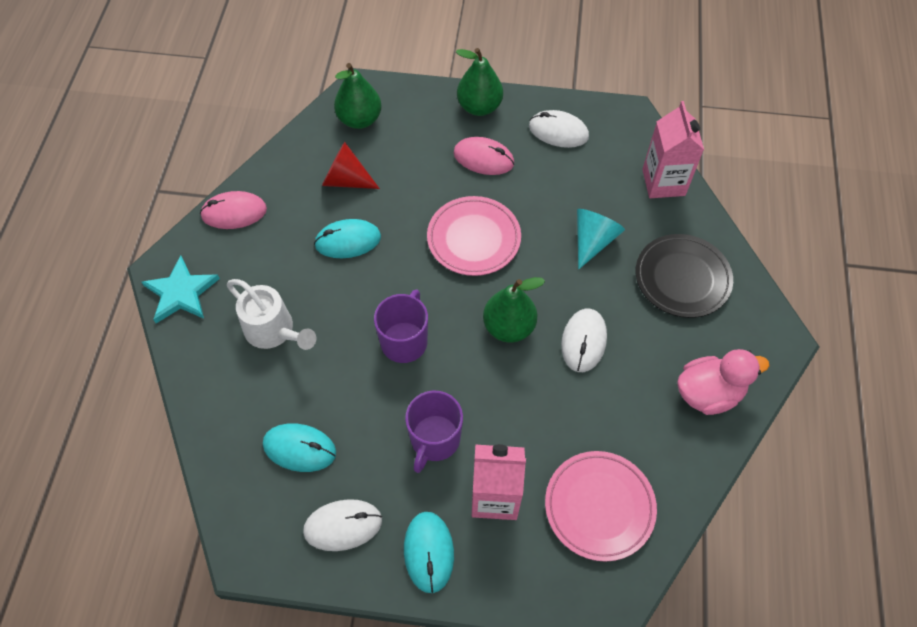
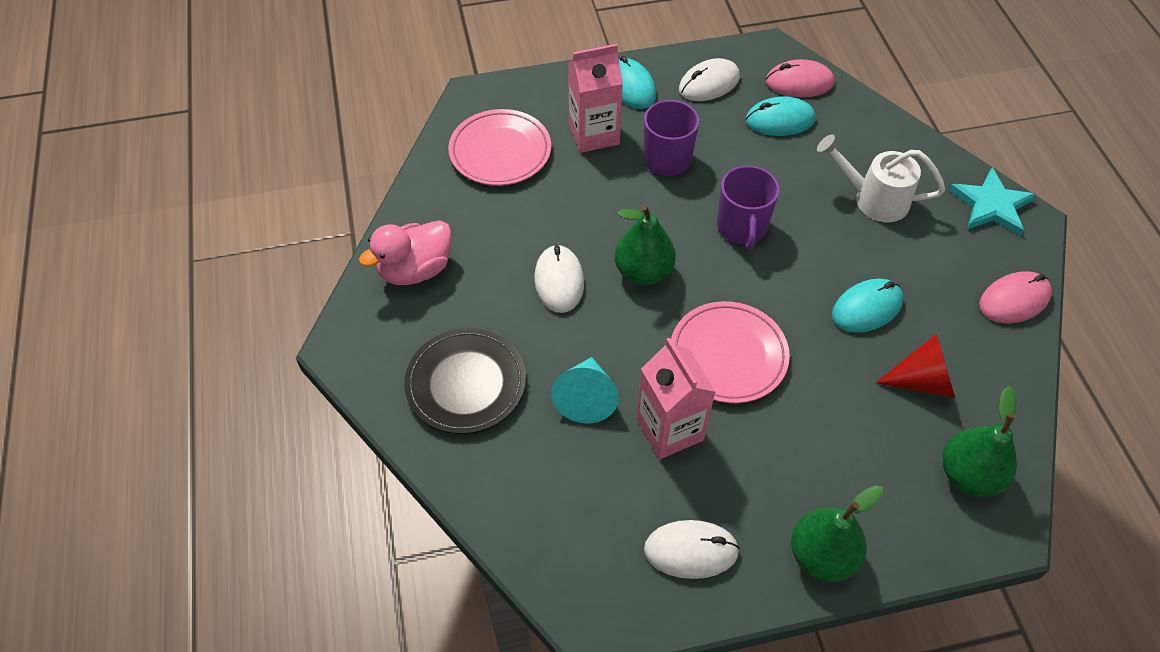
camera: 160 degrees right, 5 degrees down
(483, 158) = (772, 469): pink mouse -> pink mouse (799, 82)
(663, 182) = (518, 514): pink carton -> pink carton (669, 429)

